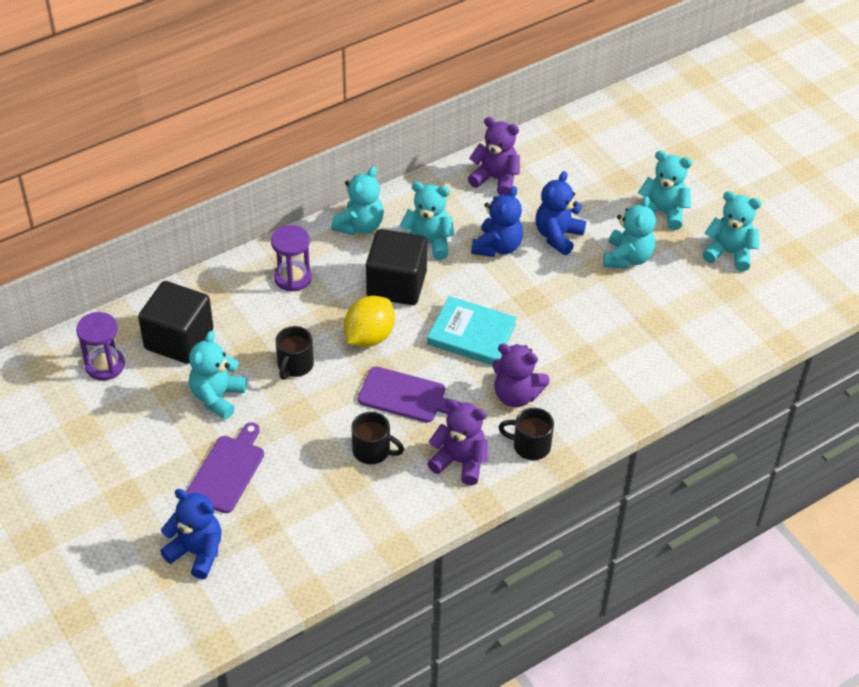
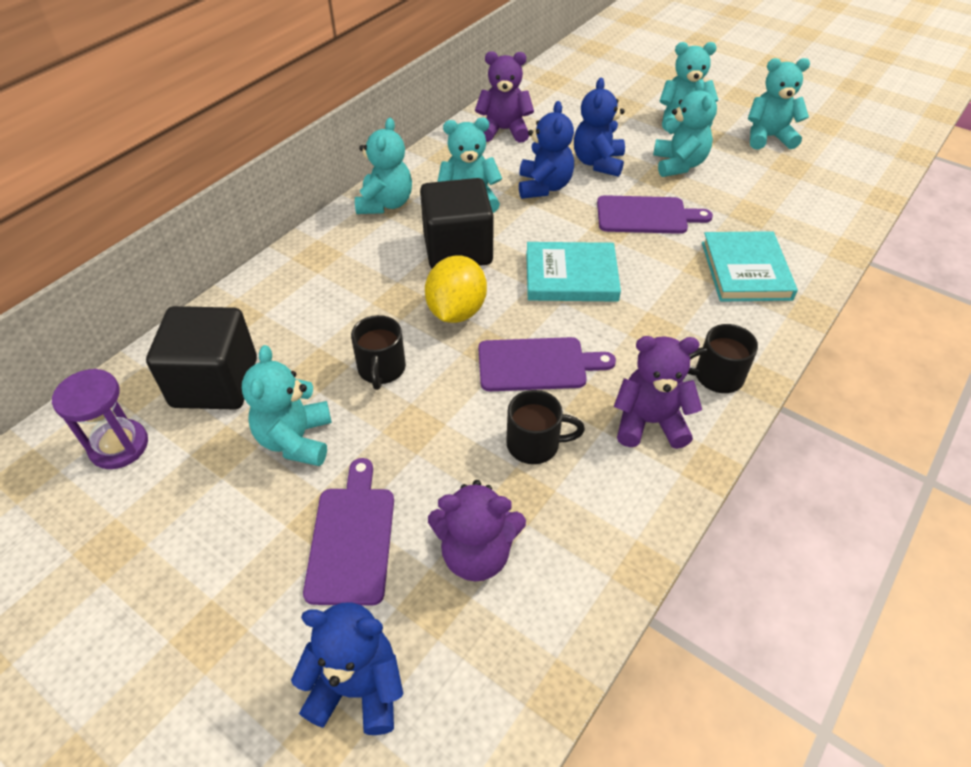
camera: 20 degrees left, 0 degrees up
(293, 277) = (333, 273): purple hourglass -> none
(516, 395) = (662, 325): purple teddy bear -> purple teddy bear (476, 554)
(565, 299) = (646, 216): none -> purple cutting board
(613, 371) = (745, 270): none -> turquoise book

